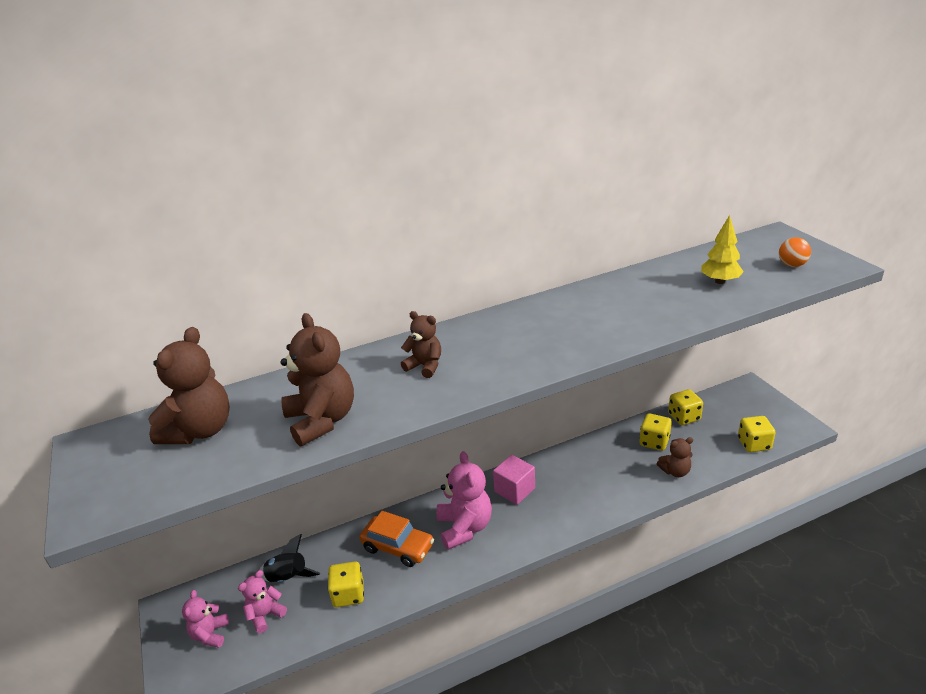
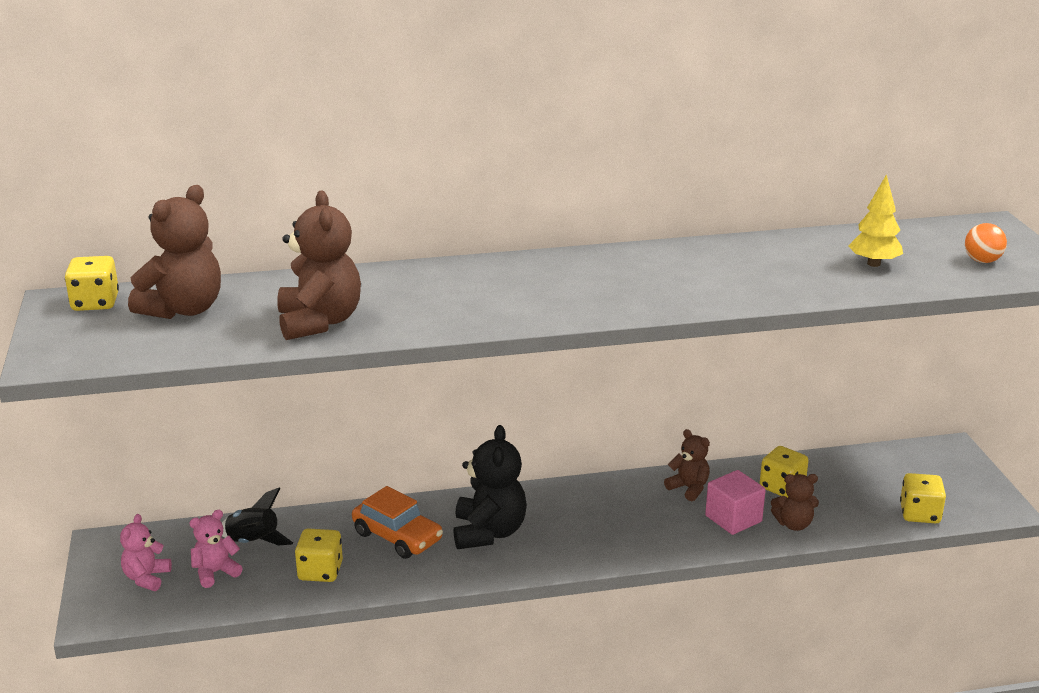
camera: 10 degrees right, 5 degrees down
(425, 366) = (458, 291): brown teddy bear -> brown teddy bear (689, 488)
(465, 527) = (489, 532): pink teddy bear -> black teddy bear
(514, 490) = (569, 505): pink cube -> pink cube (733, 518)
(684, 417) = (838, 467): yellow dice -> yellow dice (95, 303)

